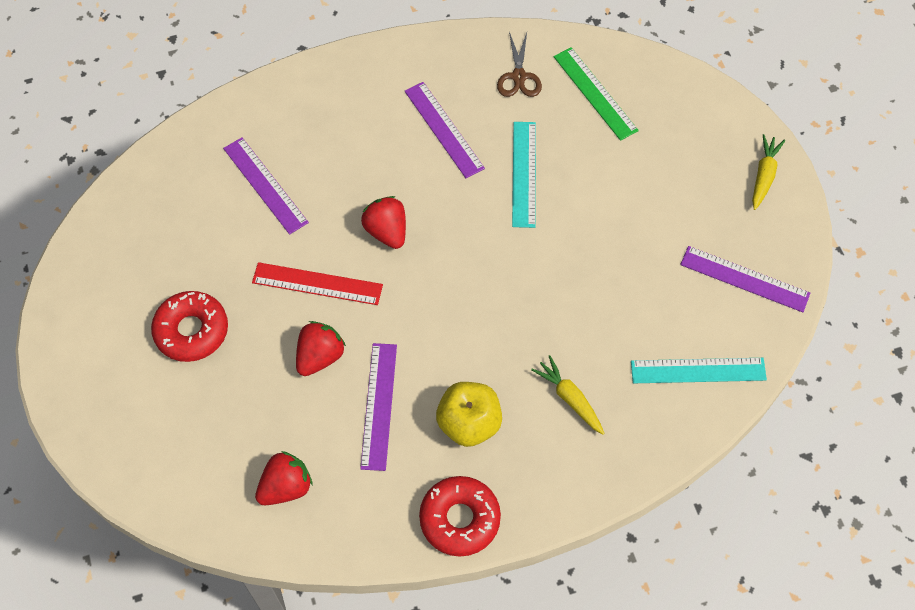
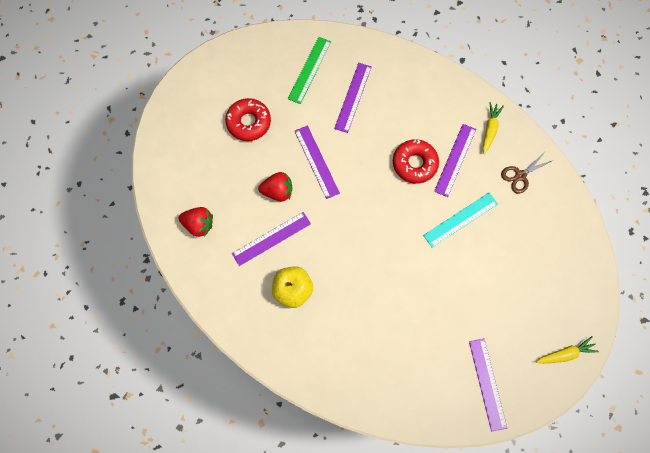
camera: 55 degrees right, 10 degrees up
(317, 284) = (316, 162): red ruler -> purple ruler
(387, 231) = (371, 174): red strawberry -> none
(459, 519) = (238, 320): red donut -> red donut (414, 164)
(569, 398) = (343, 332): yellow carrot -> yellow carrot (489, 130)
(595, 93) = (543, 223): green ruler -> green ruler (309, 70)
(698, 370) = (410, 392): turquoise ruler -> none

